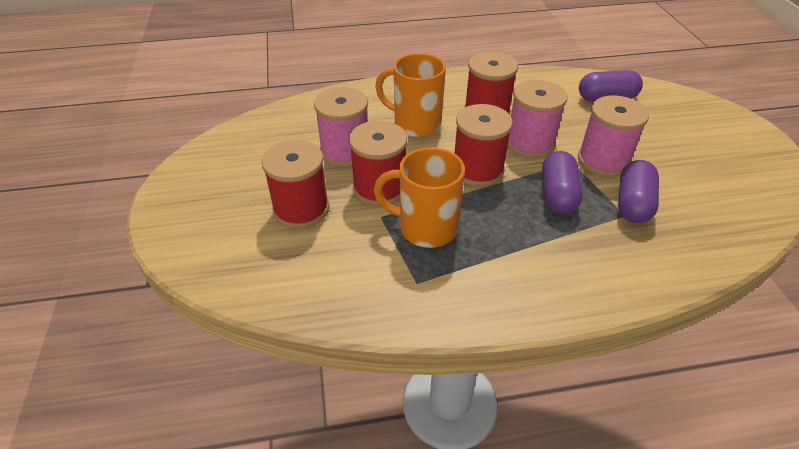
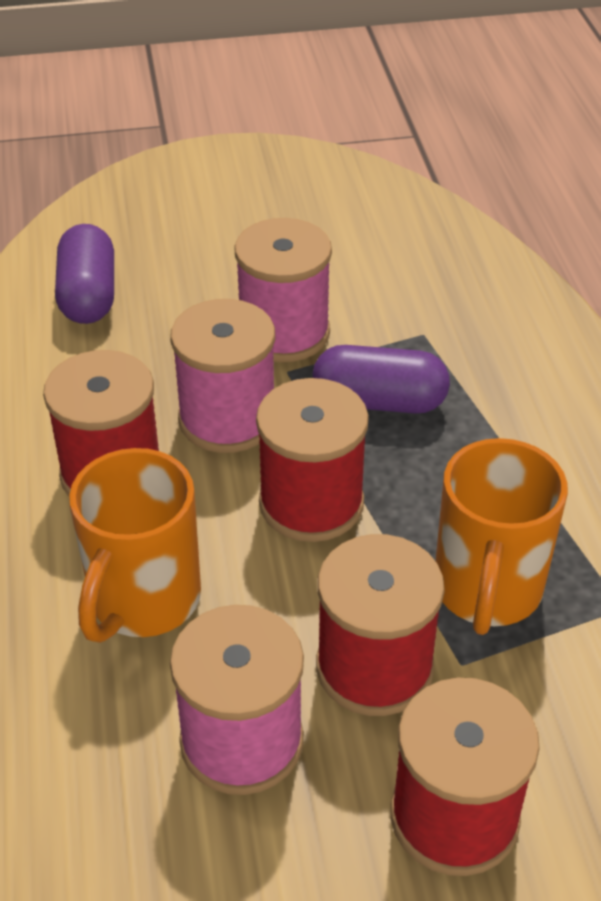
camera: 90 degrees left, 0 degrees up
(633, 204) = (396, 320): purple capsule -> none

